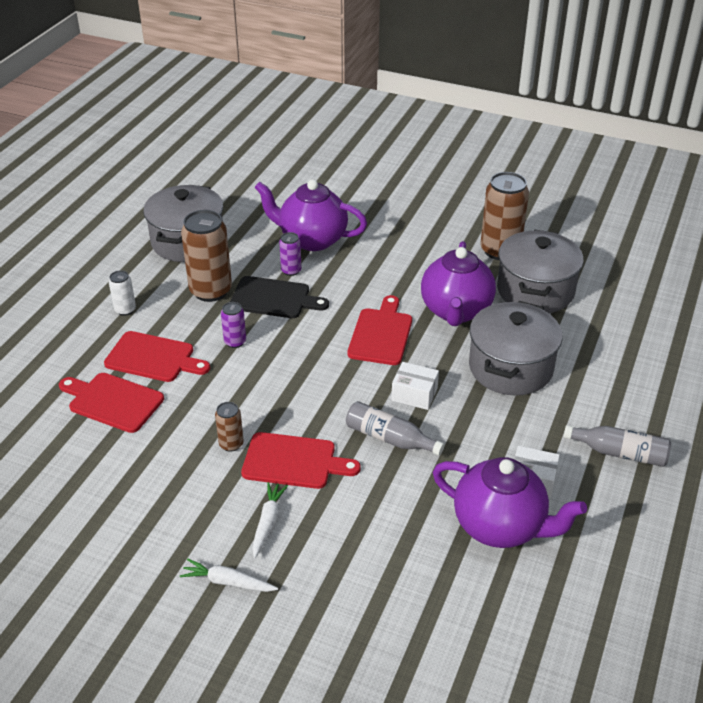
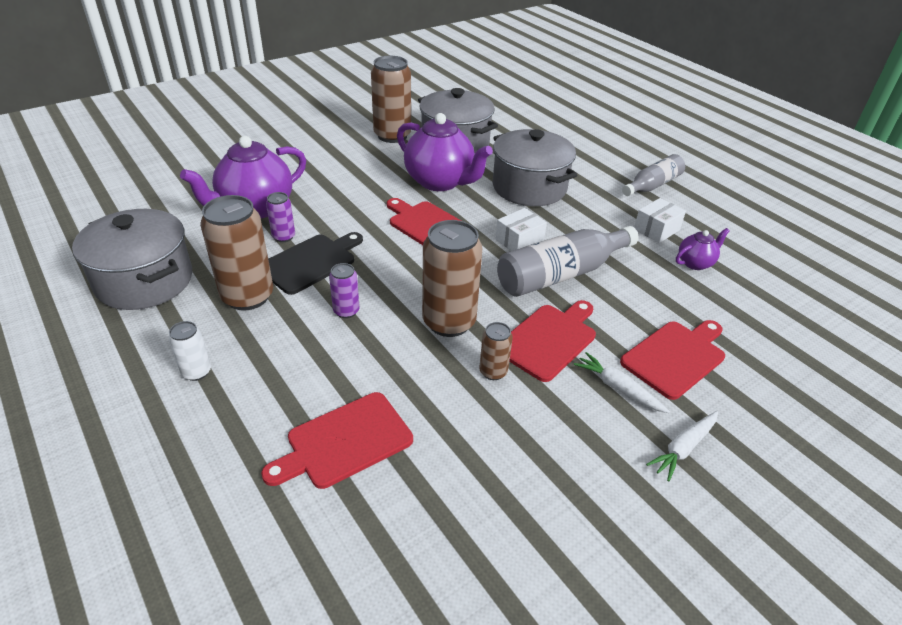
camera: 60 degrees left, 0 degrees up
(153, 358) = (306, 380): red cutting board -> red cutting board (676, 357)
(267, 398) = (449, 322): none -> brown can
(389, 438) = (561, 274): grey bottle -> grey bottle, size x1.57
(500, 526) = (695, 263): purple teapot -> purple teapot, size x0.48

